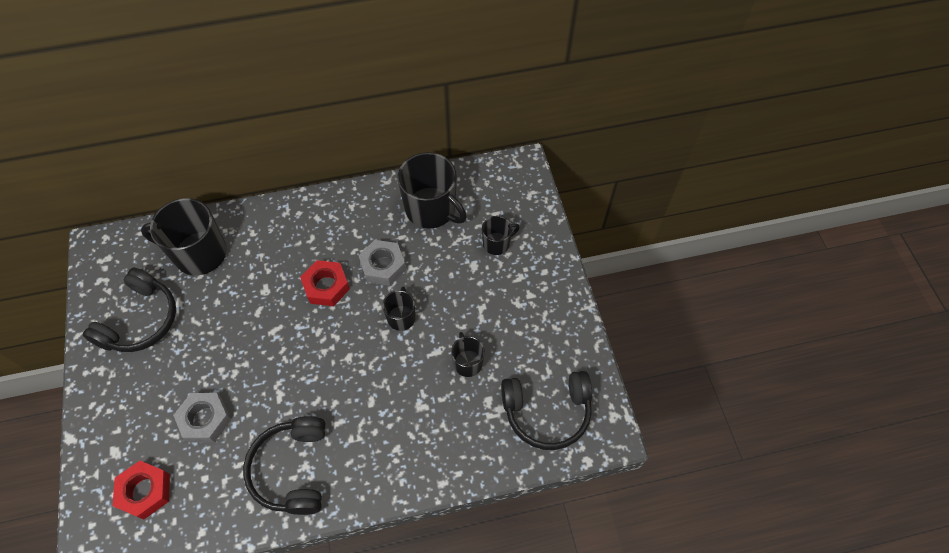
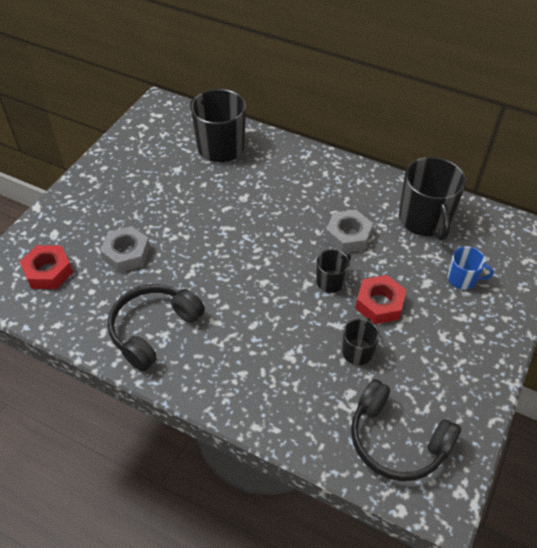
camera: 40 degrees right, 10 degrees down
(140, 320) = (144, 164): black headphones -> none
(326, 286) = (291, 222): red nut -> red nut (379, 304)
(497, 243) = (462, 279): black mug -> blue mug

